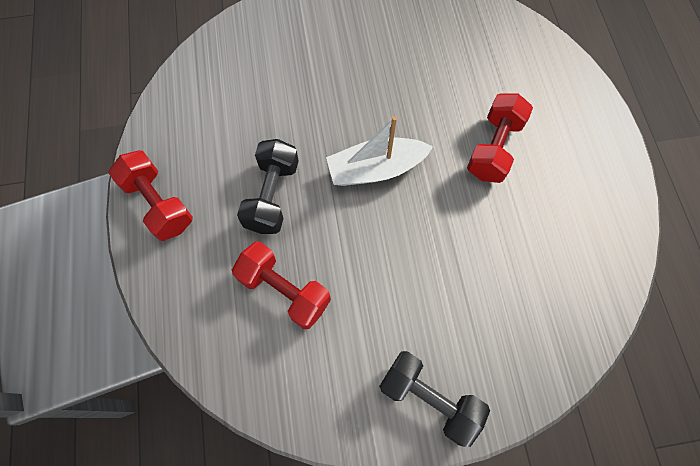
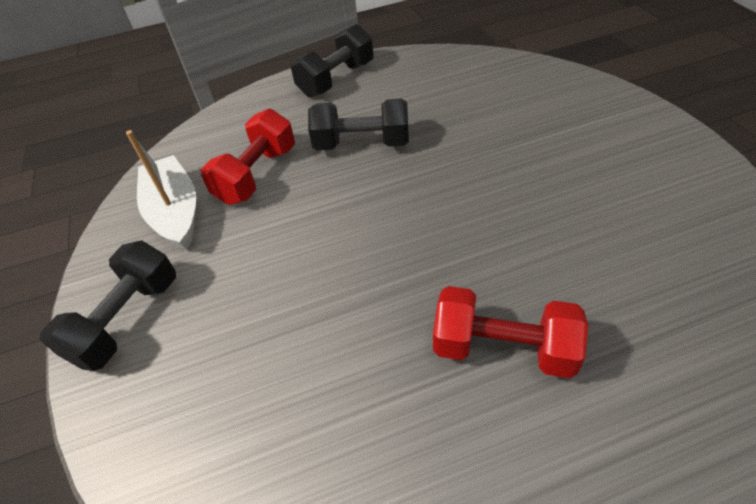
camera: 85 degrees right, 20 degrees down
(159, 204) = (336, 79): red dumbbell -> black dumbbell
(376, 169) = (420, 219): white boat -> white boat (175, 212)

